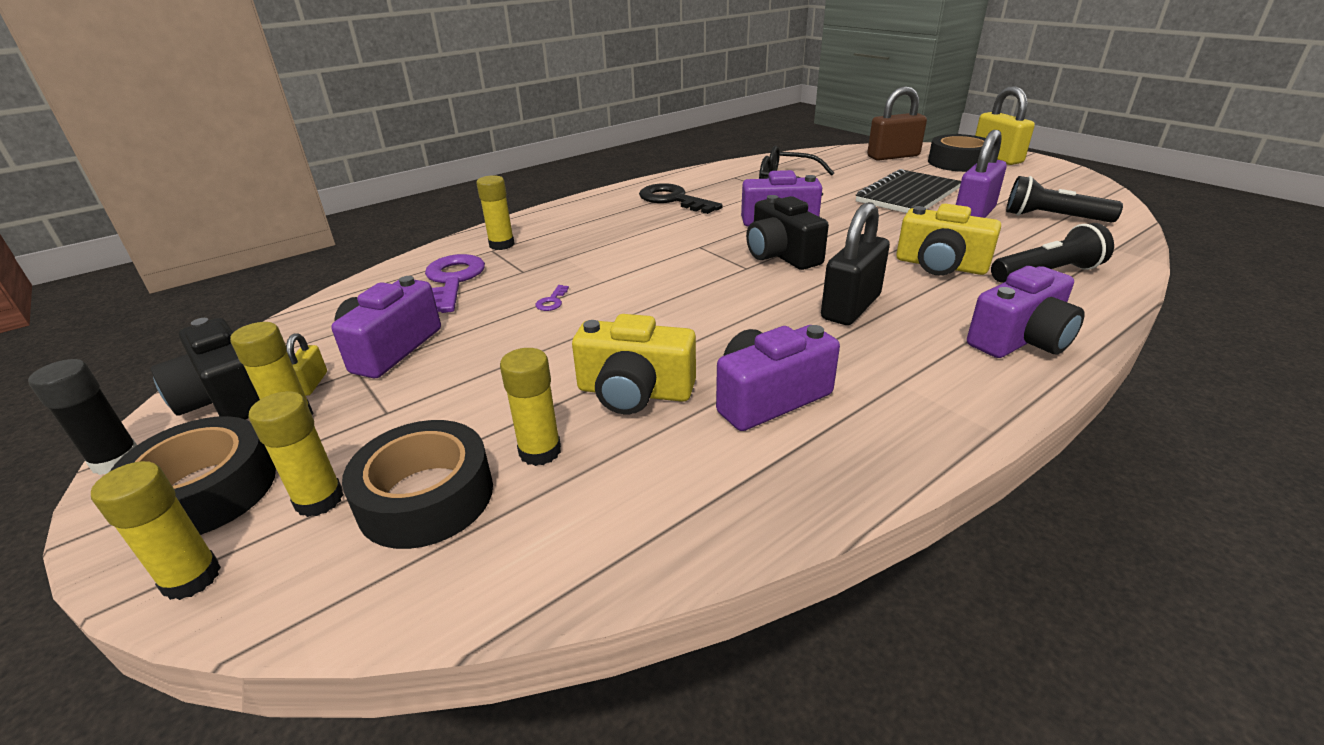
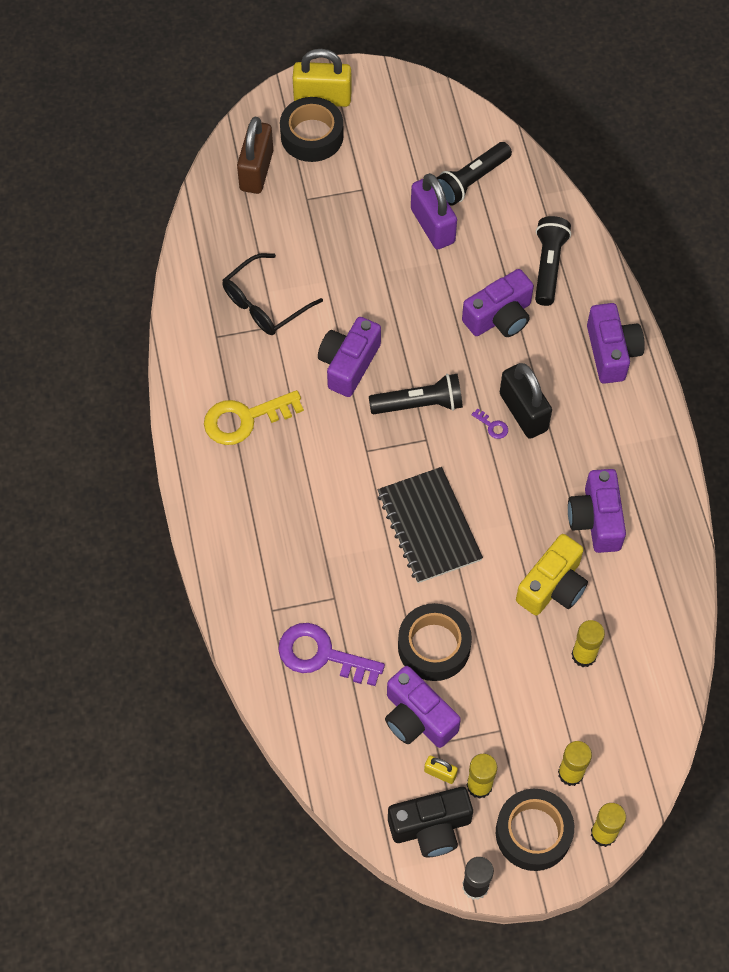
camera: 65 degrees left, 30 degrees up
(426, 497) = (594, 720): black tape -> black tape (434, 646)
(501, 245) = (265, 599): yellow glue stick -> none
(552, 301) = (403, 593): purple key -> purple key (492, 426)
(673, 200) = (245, 419): black key -> yellow key
(781, 255) = (419, 404): black camera -> black flashlight
(907, 195) = (362, 236): black notebook -> black notebook (429, 526)
(940, 265) = (499, 317): yellow camera -> purple camera

